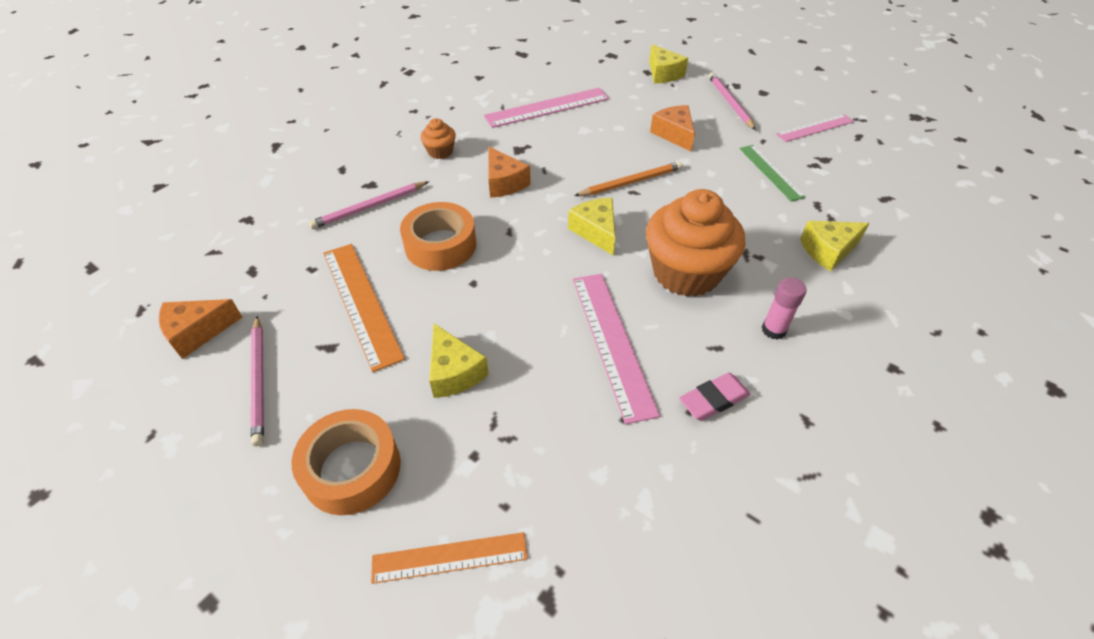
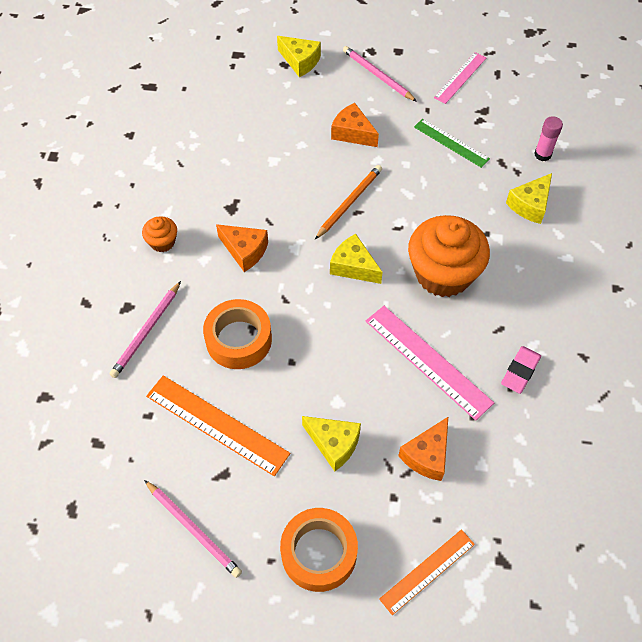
camera: 30 degrees left, 10 degrees up
(197, 332) = (104, 519): orange cheese -> orange cheese (427, 455)
(547, 107) = (222, 147): pink ruler -> none
(773, 330) = (528, 295): pink glue stick -> pink glue stick (542, 154)

